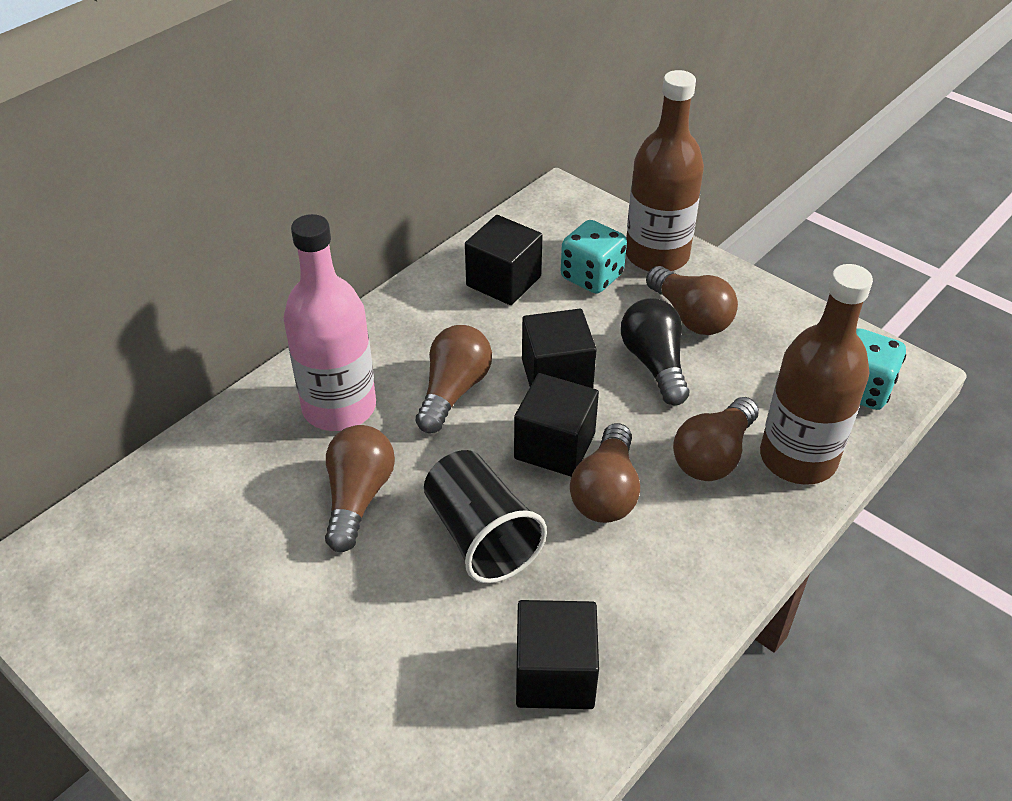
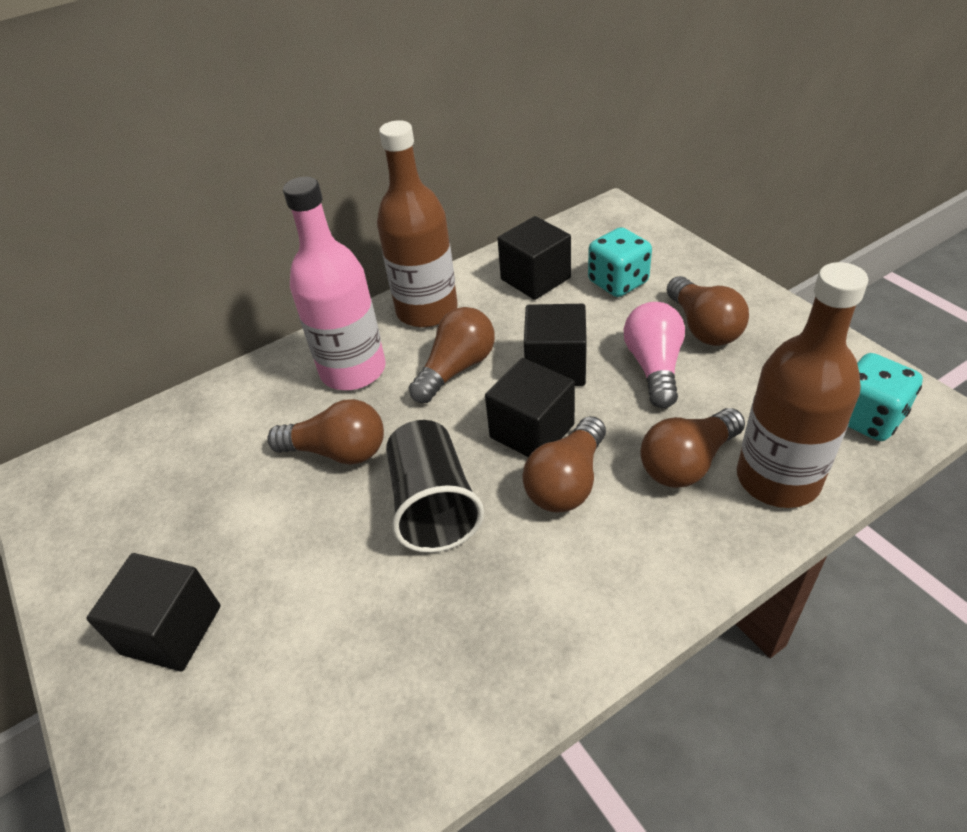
camera: 20 degrees right, 0 degrees up
(358, 497) = (338, 451): brown light bulb -> brown light bulb turned 75 degrees clockwise
(554, 674) = (455, 657): black cube -> black cube (171, 630)
(654, 363) = (654, 366): black light bulb -> pink light bulb
(657, 255) = (686, 269): brown bottle -> brown bottle (427, 310)

